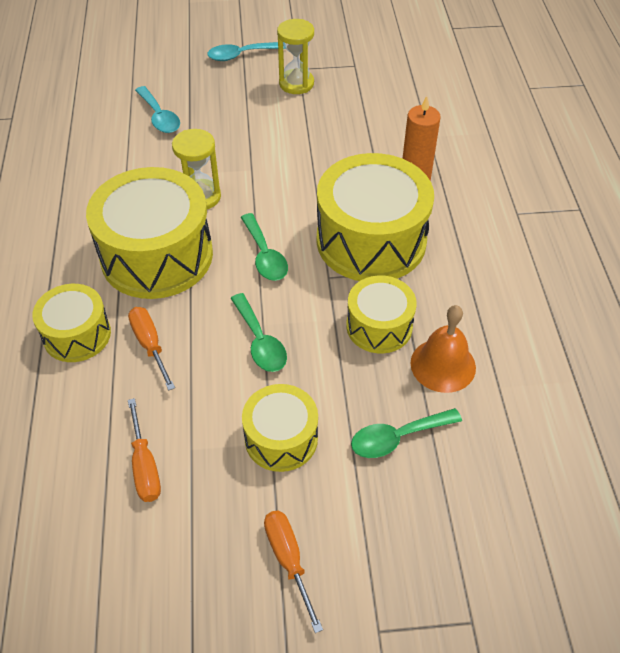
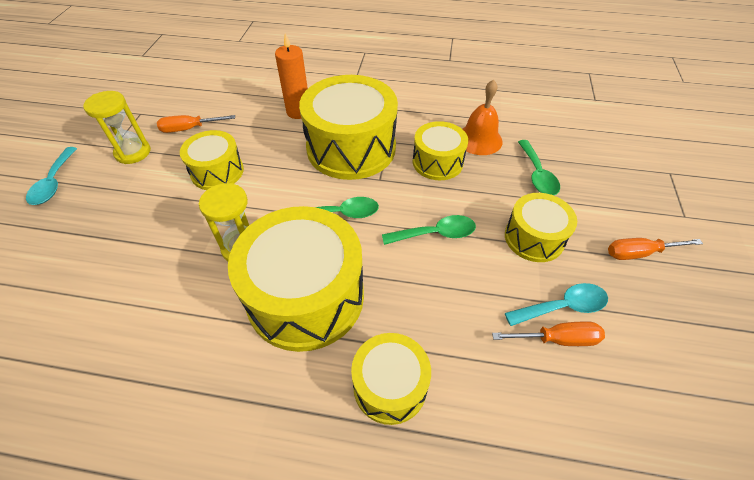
camera: 75 degrees left, 0 degrees up
(150, 345) = (420, 317): orange screwdriver -> orange screwdriver (190, 129)
(159, 117) = (96, 266): turquoise spoon -> turquoise spoon (563, 307)
(292, 148) = (217, 171): none -> yellow drum

